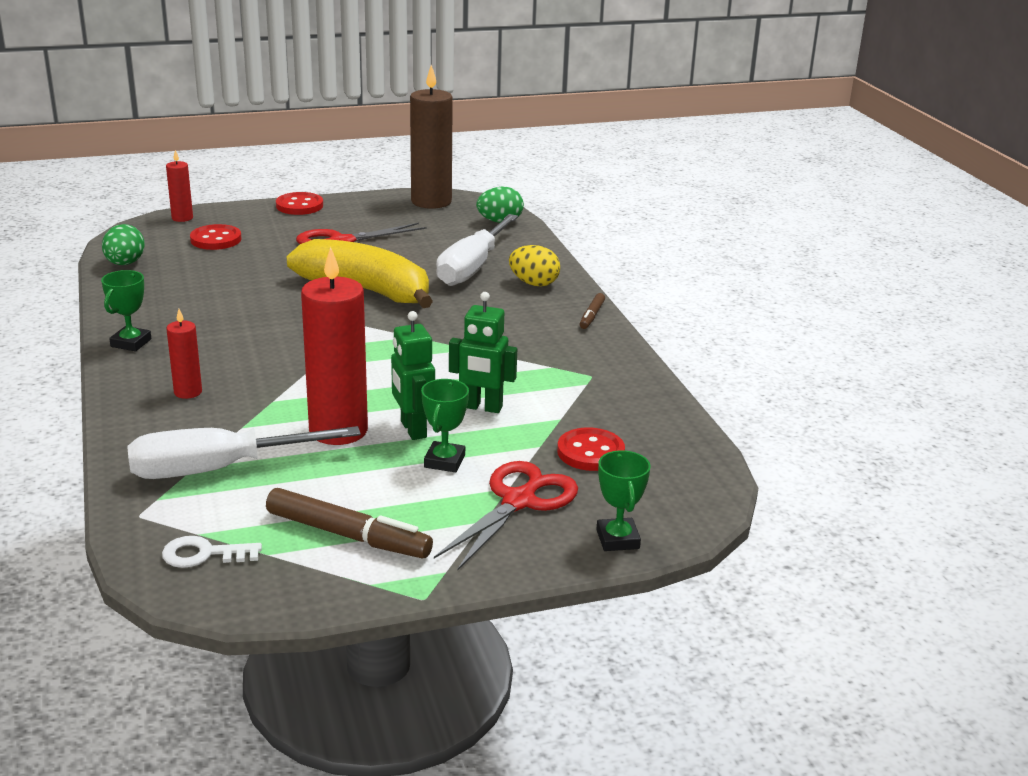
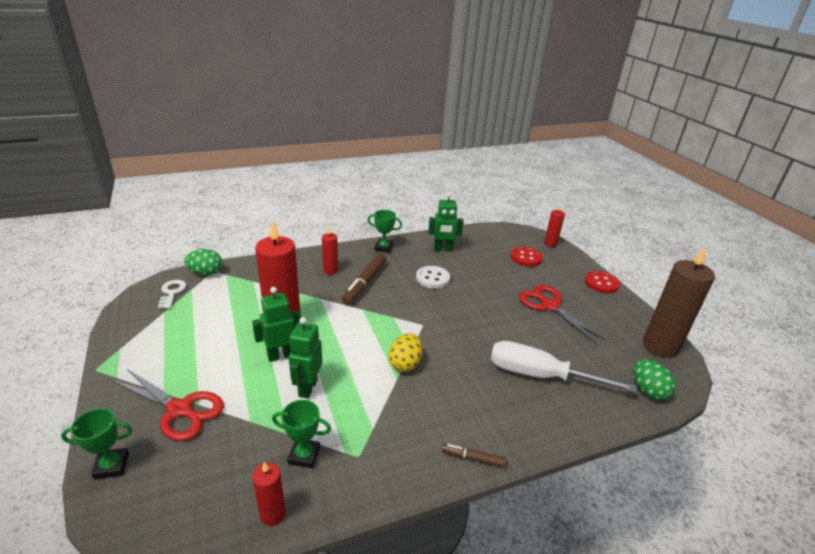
camera: 85 degrees right, 5 degrees up
(125, 264) = (477, 234): green egg -> green egg (206, 273)
(161, 295) = (443, 249): none -> green robot
(219, 469) = (249, 288): white screwdriver -> none
(247, 309) = (432, 278): none -> white button
(348, 535) = (169, 337): brown marker -> brown marker (365, 283)
(366, 290) = (476, 323): yellow banana -> none
(444, 461) = (239, 371): green trophy -> green trophy (304, 455)
(534, 283) = (525, 416): yellow egg -> yellow egg (405, 364)
(590, 452) = (234, 452): red button -> none
(670, 423) = (272, 514): none -> red candle

